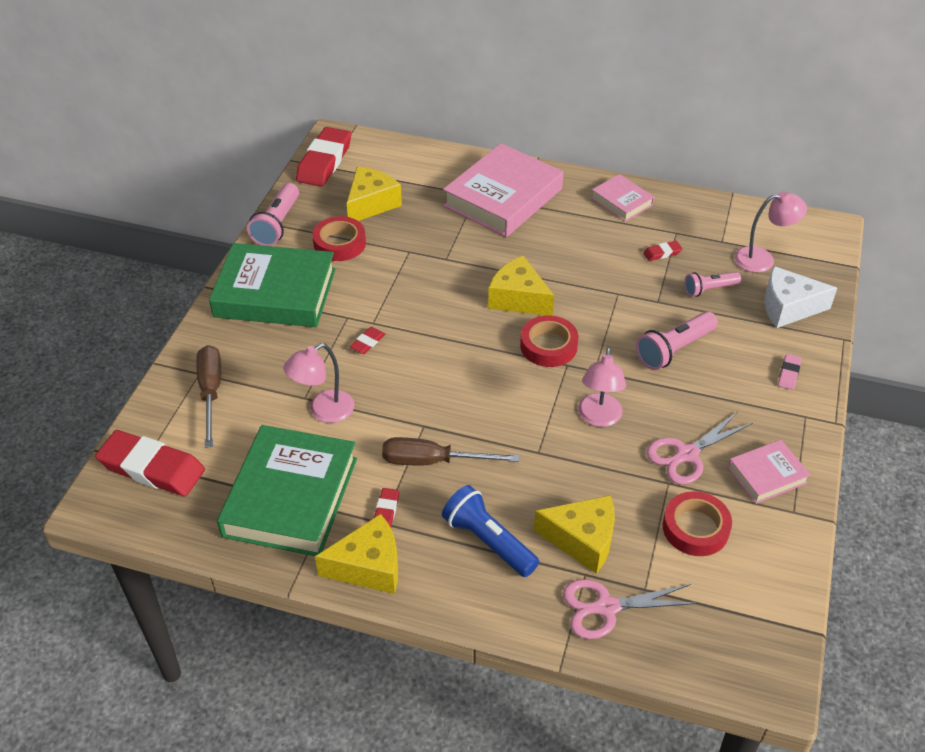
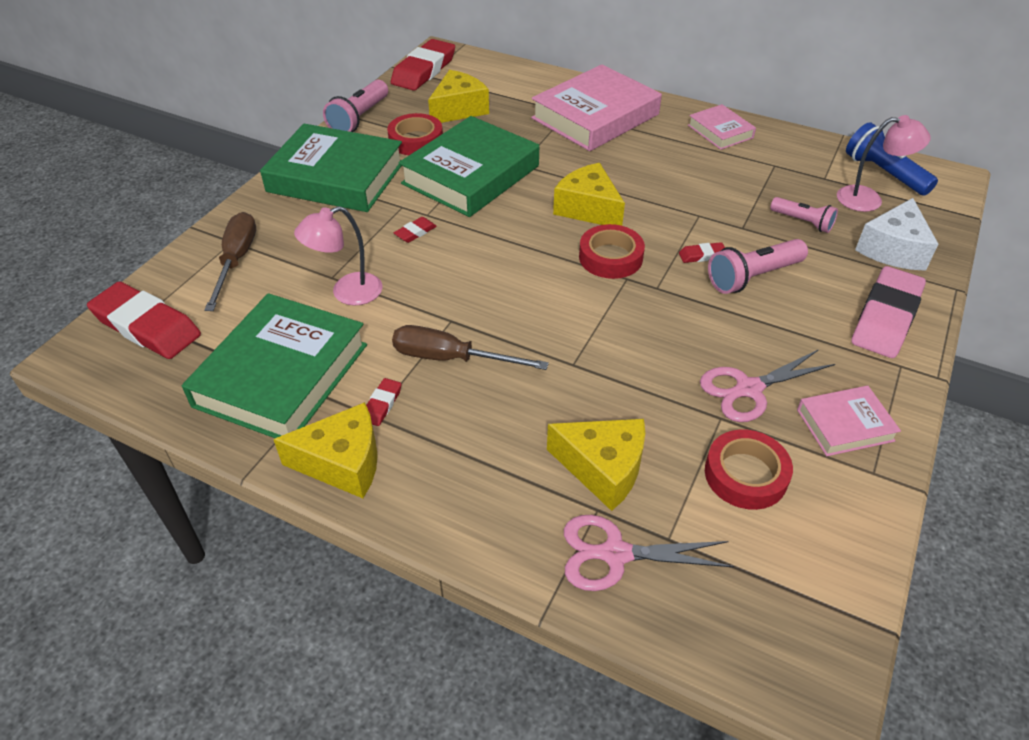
camera: 10 degrees right, 0 degrees up
(402, 275) = (471, 175): none -> green book
(488, 541) = (489, 454): blue flashlight -> blue flashlight (883, 173)
(599, 418) = (651, 337): pink lamp -> none
(662, 253) = (755, 182): red eraser -> red eraser (702, 255)
(709, 289) = (803, 222): pink flashlight -> pink flashlight turned 135 degrees counterclockwise
(788, 307) = (893, 249): white cheese -> white cheese turned 75 degrees counterclockwise
(788, 374) = (885, 317): pink eraser -> pink eraser, size x2.31

